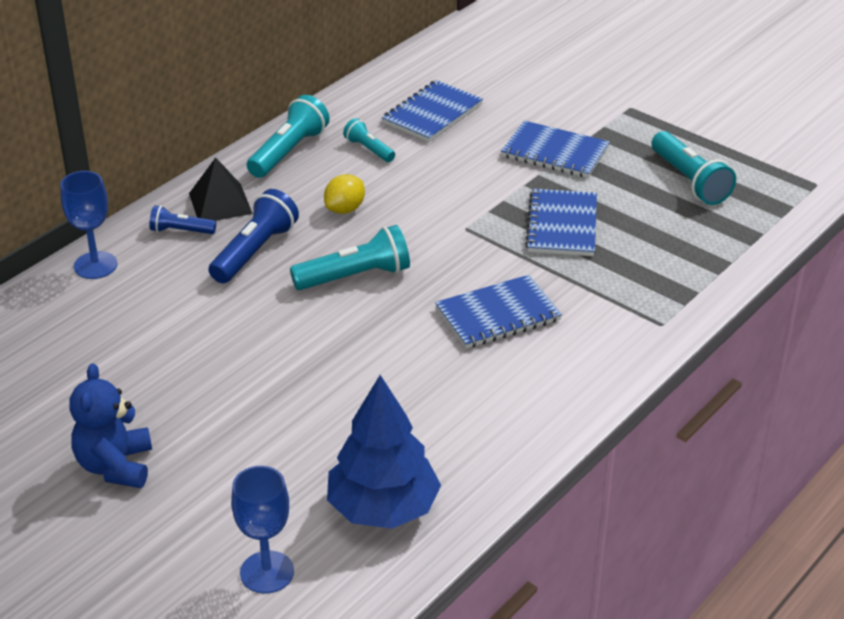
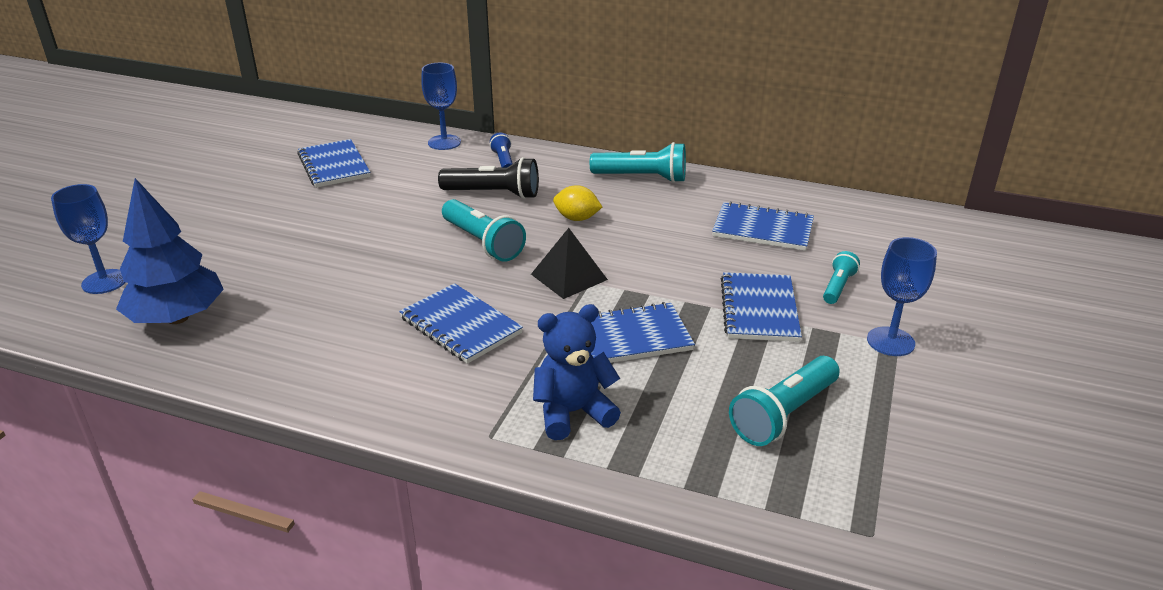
camera: 70 degrees right, 5 degrees down
(90, 361) = (334, 166): none -> blue notebook
(115, 466) = (221, 200): blue teddy bear -> blue teddy bear (573, 412)
(220, 203) = (549, 167): black pyramid -> black pyramid (569, 277)
(255, 251) = (493, 194): blue flashlight -> black flashlight
(369, 149) = (676, 211): turquoise flashlight -> turquoise flashlight (838, 287)
(625, 109) = (890, 341): none -> blue goblet

